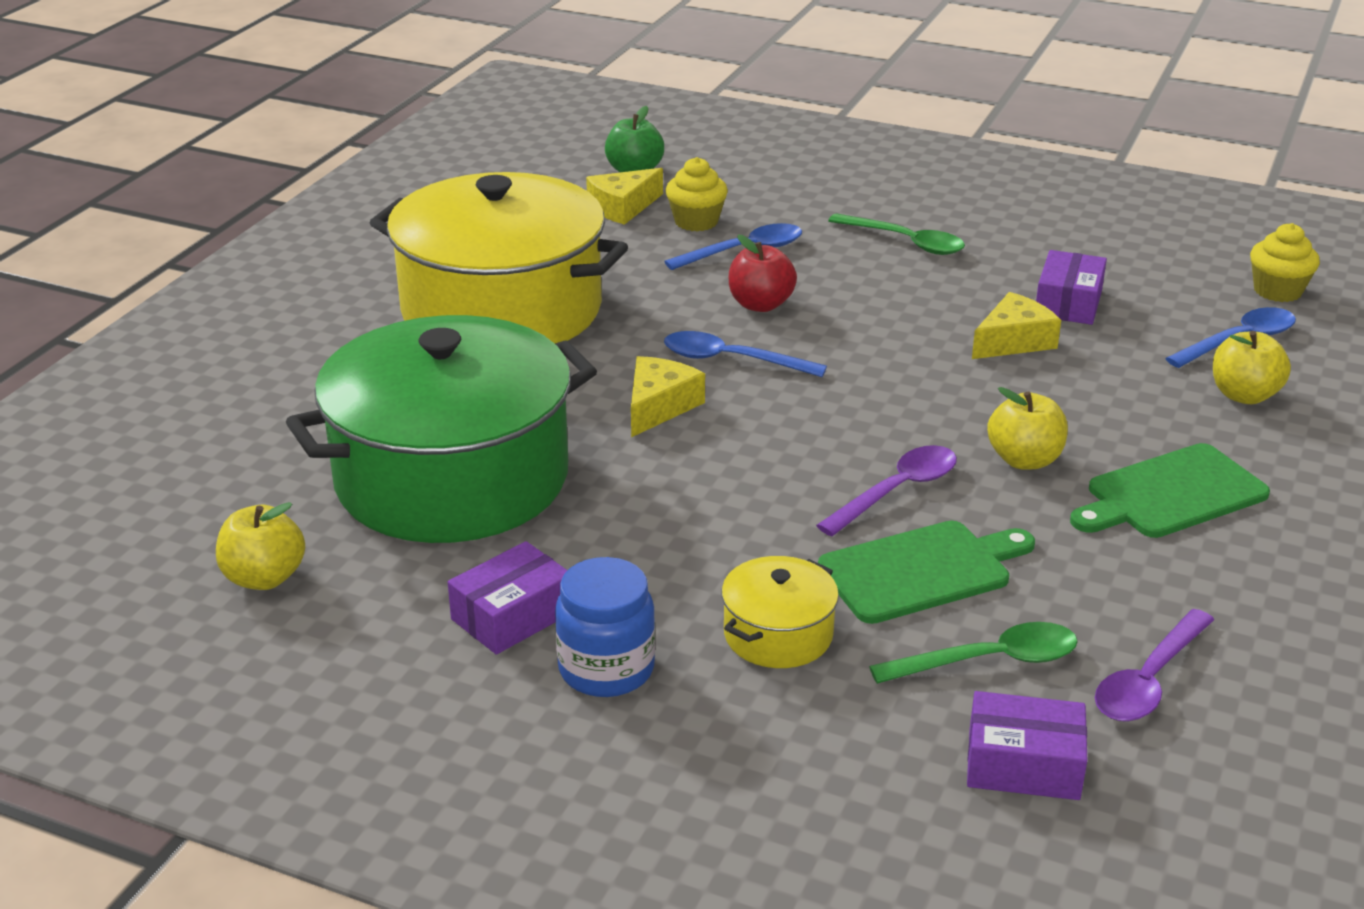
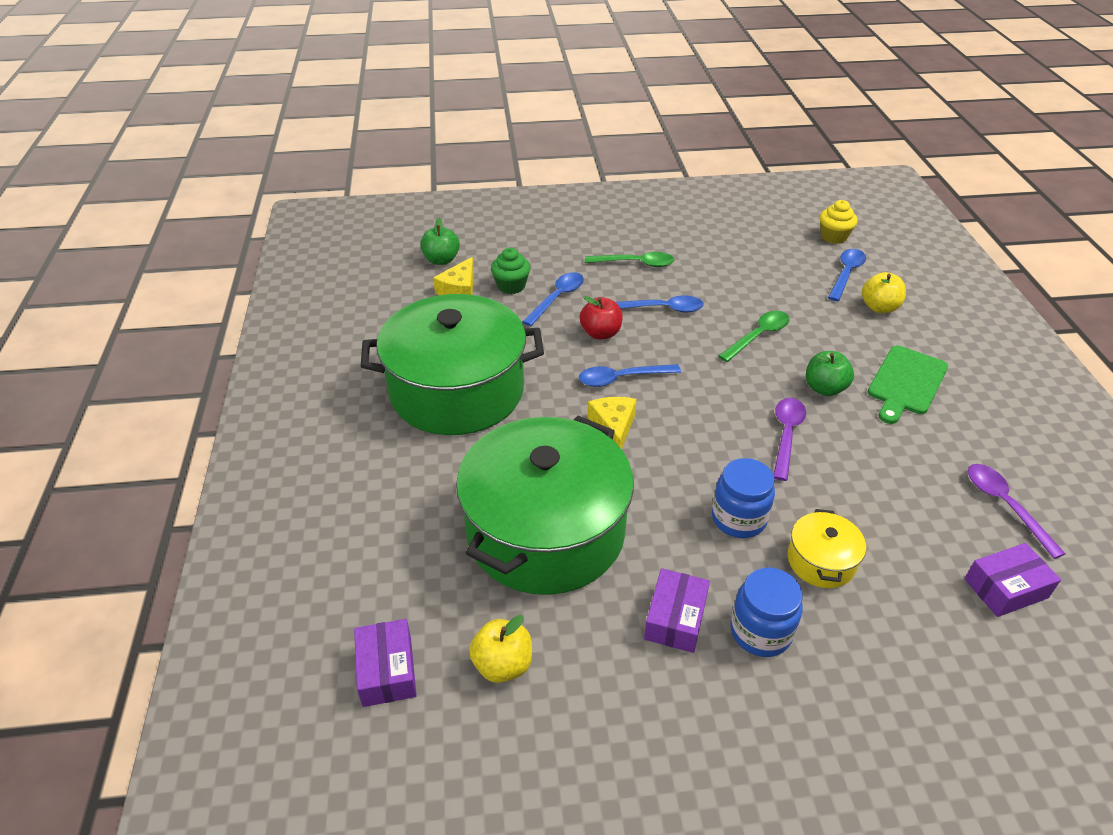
camera: 30 degrees left, 10 degrees up
(502, 309) = (457, 391): yellow pot -> green pot
(696, 221) = (511, 286): yellow cupcake -> green cupcake
(716, 552) = (738, 518): none -> blue jar
(883, 302) = (662, 309): none -> blue spoon
(921, 570) = (846, 483): green cutting board -> none
(989, 661) = (930, 528): green spoon -> green spoon (758, 336)
(1013, 341) = (748, 312): yellow cheese -> none
(1024, 460) = (824, 388): yellow apple -> green apple
(1068, 303) = (750, 277): purple box -> purple box (387, 671)
(1148, 680) = (1005, 506): purple spoon -> purple spoon turned 150 degrees clockwise

